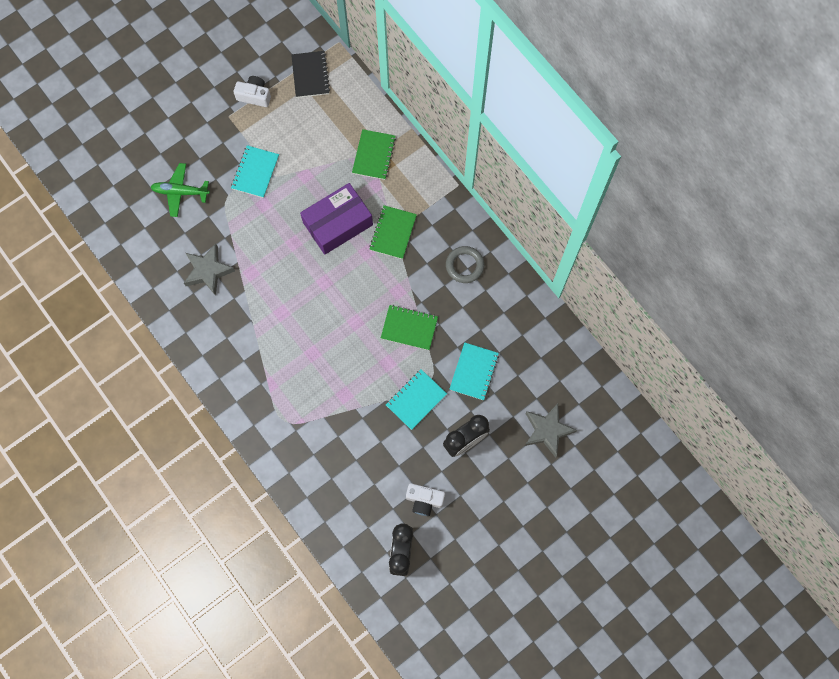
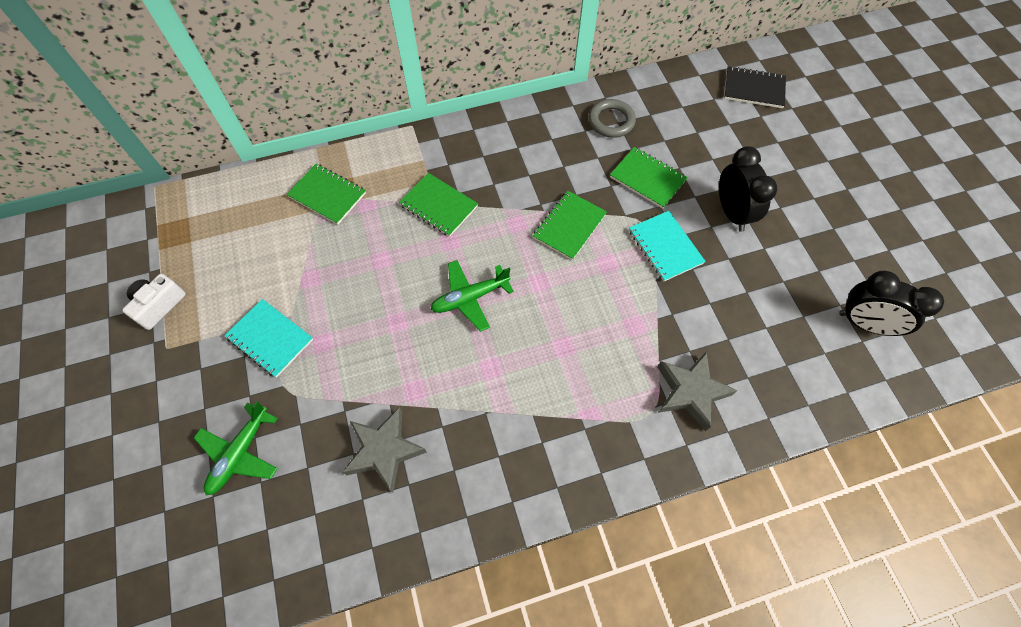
camera: 70 degrees left, 10 degrees down
(310, 75) = (176, 230): black notebook -> black notebook (754, 89)
(327, 281) = (470, 298): none -> green plane
(338, 223) = (396, 261): purple box -> none
(424, 500) = (798, 277): white camera -> none
(464, 265) = (513, 148): grey ring -> grey ring (611, 121)
(474, 372) = (647, 179): turquoise notebook -> green notebook
(547, 430) = (738, 133): grey star -> grey star (690, 392)

